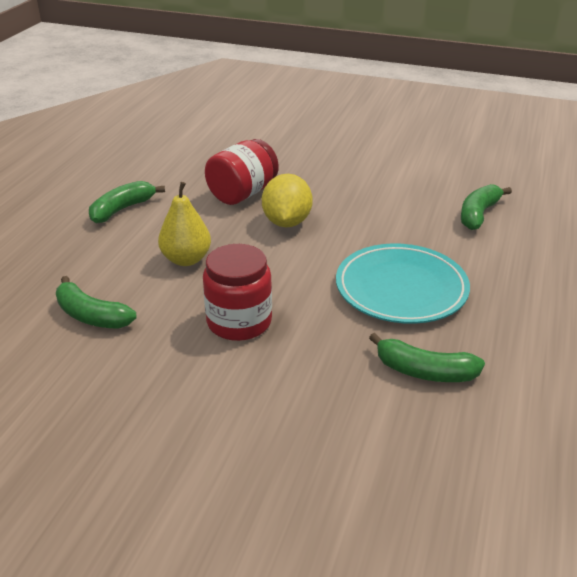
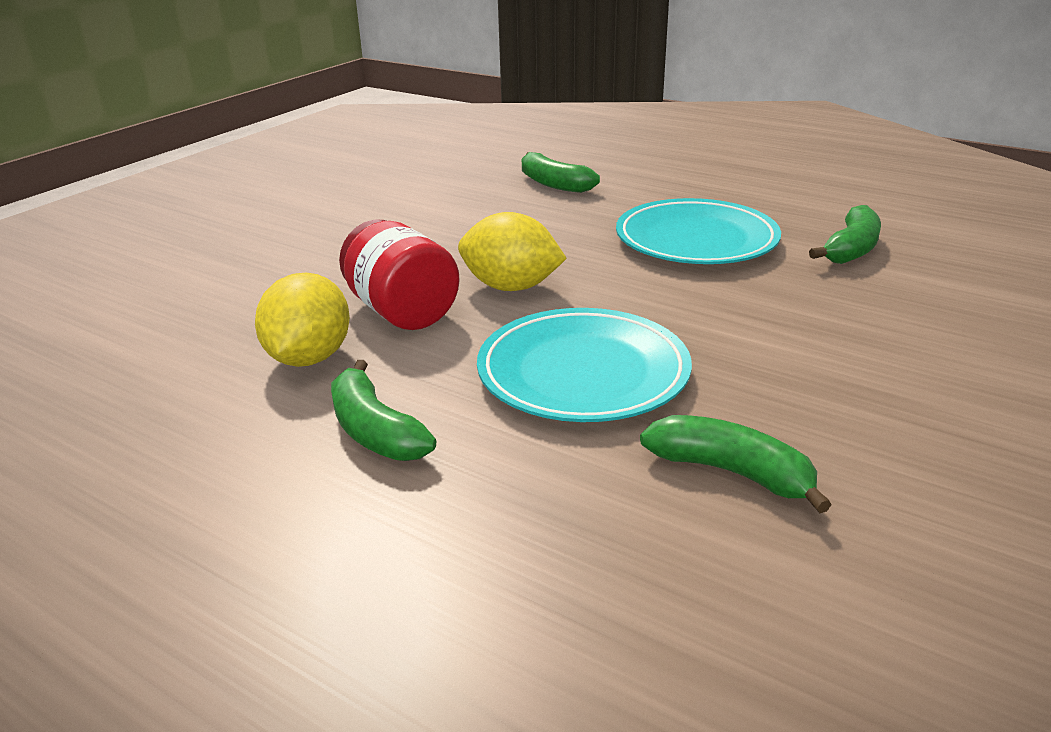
camera: 75 degrees left, 5 degrees down
(91, 316) = (732, 472): green banana -> green banana turned 105 degrees counterclockwise
(185, 179) = (309, 358): none -> yellow lemon
(186, 259) = (583, 372): yellow pear -> turquoise plate
(239, 322) = (757, 342): red jar -> none

